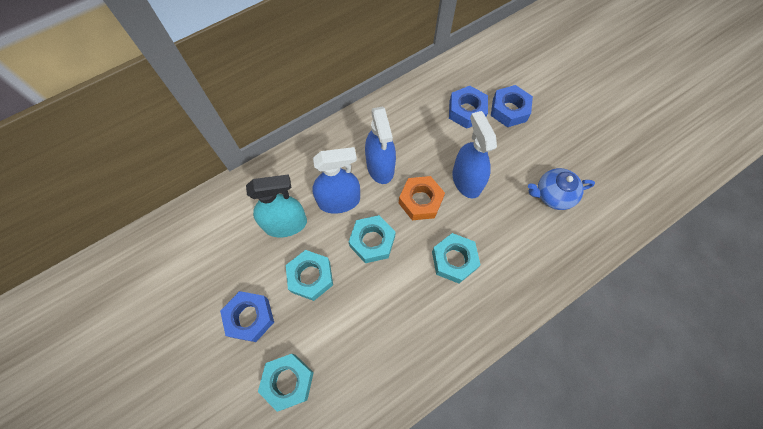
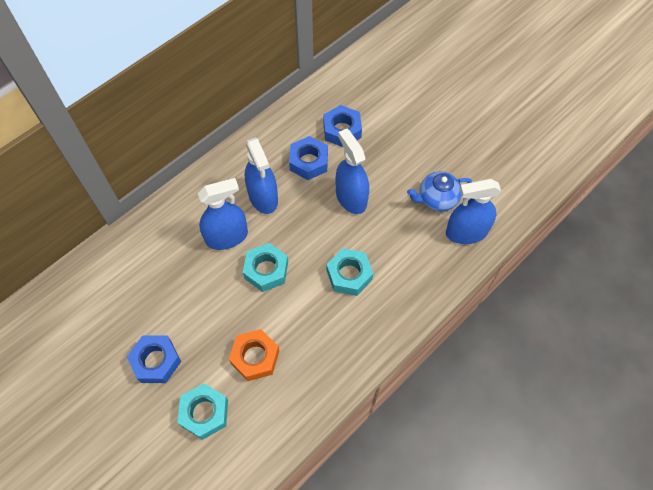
camera: 10 degrees left, 5 degrees down
(285, 224) = (176, 268): turquoise spray bottle -> none
(311, 277) = (210, 313): turquoise nut -> none
(420, 201) = (308, 224): orange nut -> orange nut (255, 357)
(509, 110) = (384, 123): blue nut -> blue nut (309, 162)
(579, 235) = (466, 232): none -> blue spray bottle

